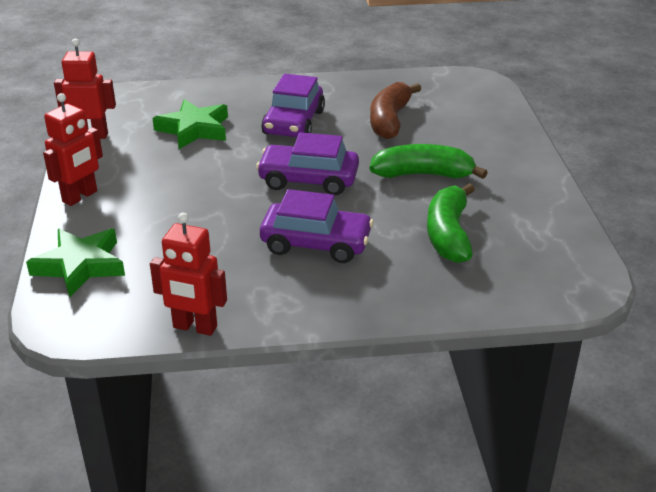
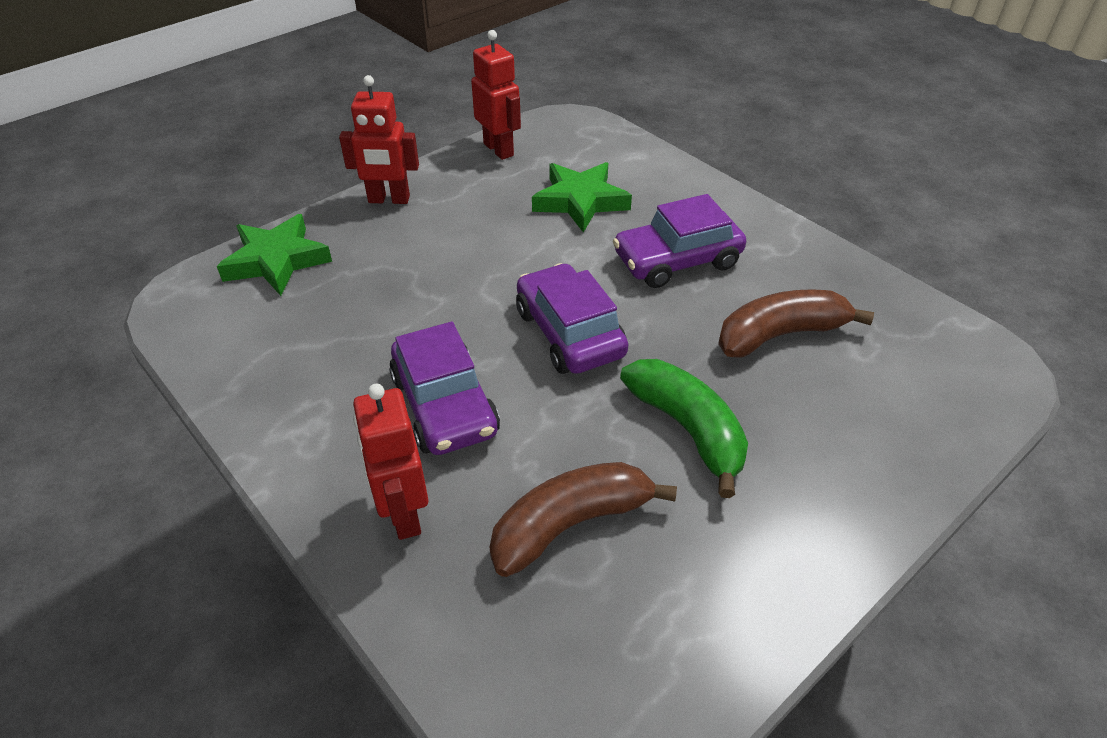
camera: 55 degrees right, 10 degrees up
(195, 327) = (223, 390): red robot -> red robot (403, 514)
(448, 234) = (570, 524): green banana -> brown banana

